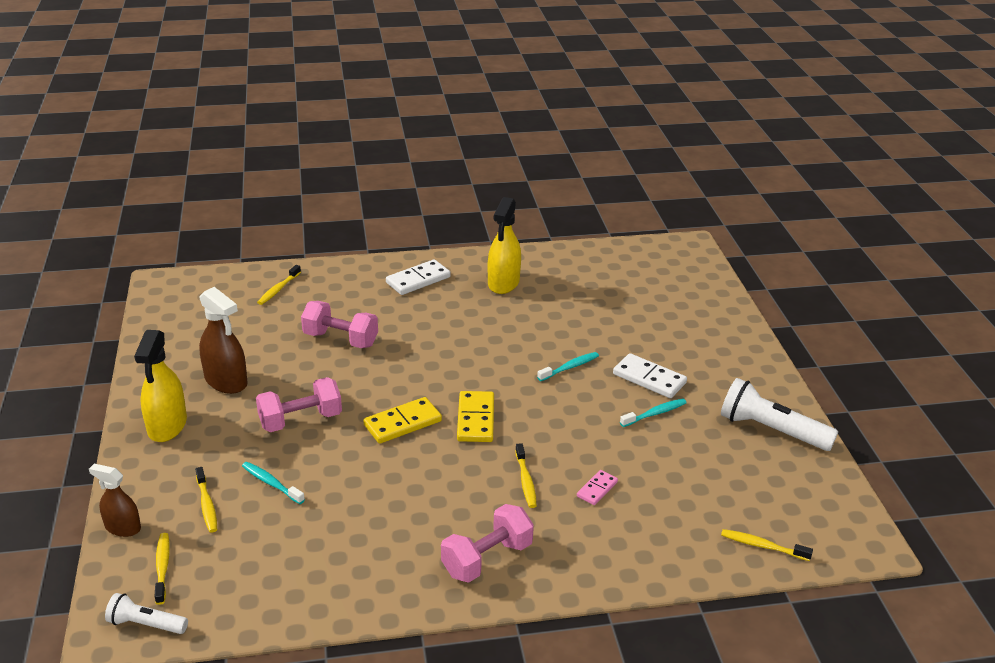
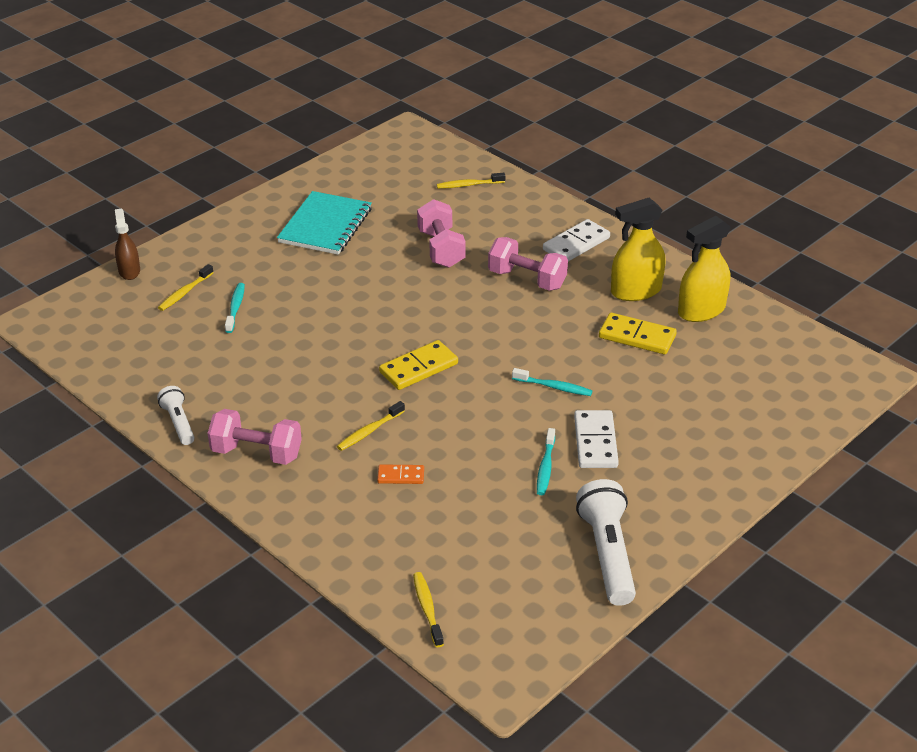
camera: 55 degrees right, 5 degrees up
(146, 624) = (53, 331): white flashlight -> white flashlight (178, 423)
(162, 567) = (108, 308): yellow toothbrush -> none
(167, 426) = (247, 229): yellow spray bottle -> yellow spray bottle (701, 310)
(226, 381) = (325, 225): brown spray bottle -> turquoise notebook
(300, 420) = (319, 283): pink dumbbell -> pink dumbbell (527, 279)
(403, 423) = (371, 333): yellow domino -> yellow domino (637, 337)
(418, 280) = (576, 244): white domino -> white domino turned 60 degrees counterclockwise
(597, 489) = (401, 476): pink domino -> orange domino
(655, 413) = (545, 467): turquoise toothbrush -> turquoise toothbrush turned 75 degrees clockwise

